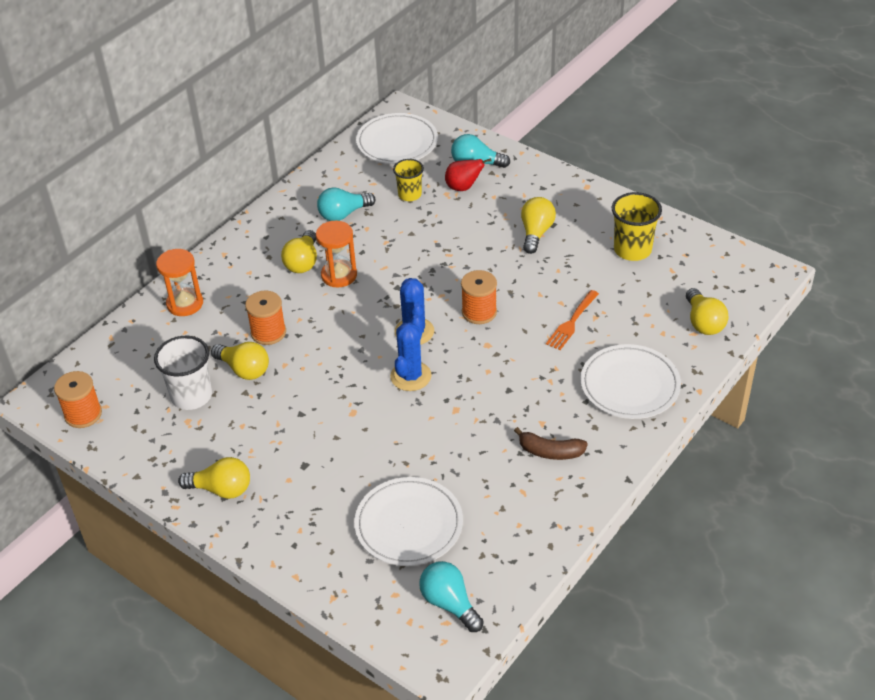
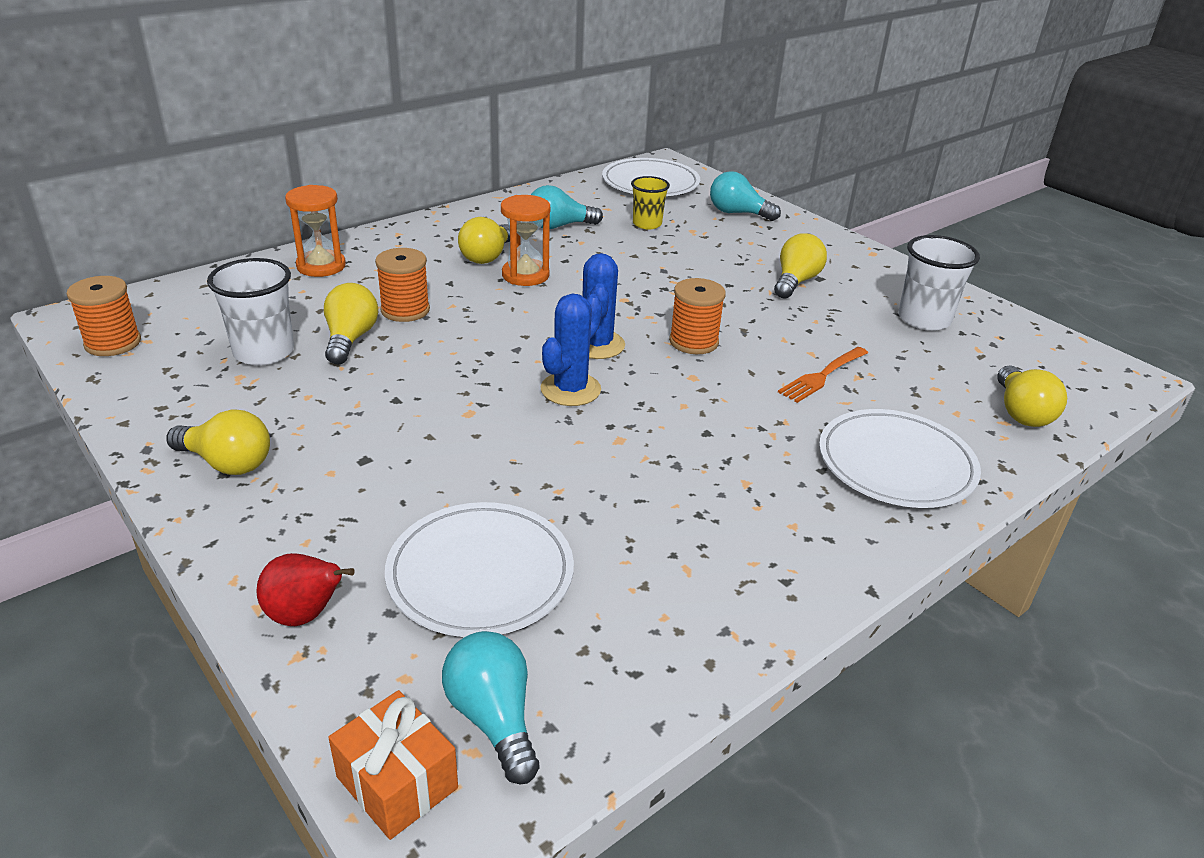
camera: 10 degrees right, 10 degrees down
(244, 369) = (350, 339): yellow light bulb -> yellow light bulb turned 135 degrees counterclockwise
(416, 646) = (397, 782): none -> orange gift
(463, 187) = (715, 229): red pear -> red pear (305, 615)
(550, 452) = (748, 523): brown banana -> none
(632, 250) = (924, 319): yellow cup -> white cup

